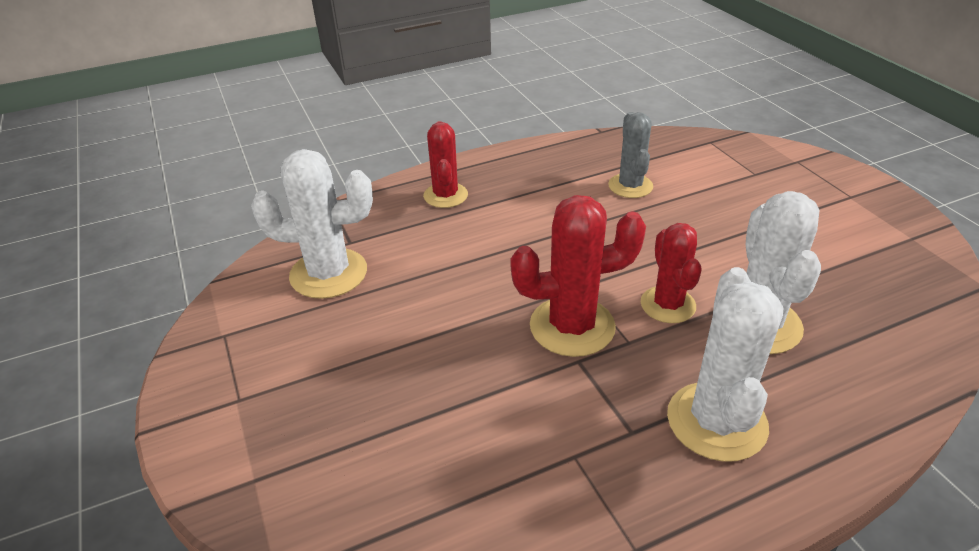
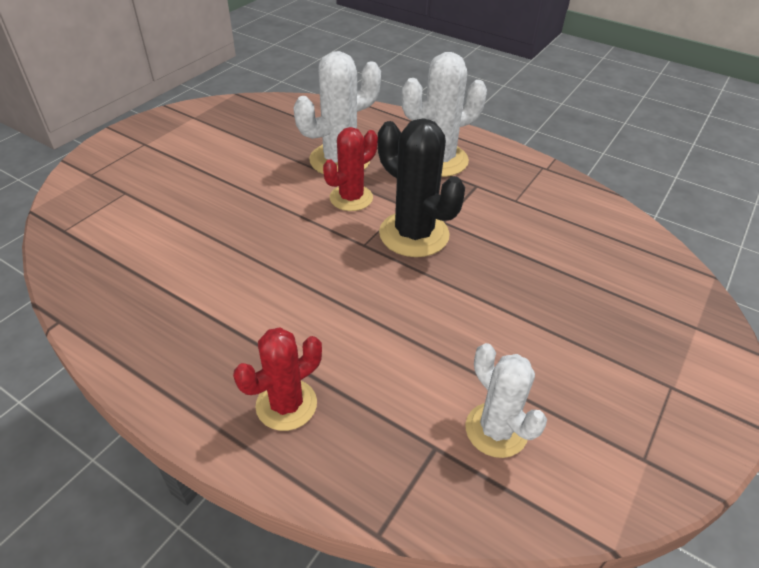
camera: 125 degrees left, 5 degrees up
(328, 273) = (496, 430): white cactus -> white cactus, size x0.66
(572, 326) = (414, 234): red cactus -> black cactus
(630, 186) = (186, 260): grey cactus -> none

